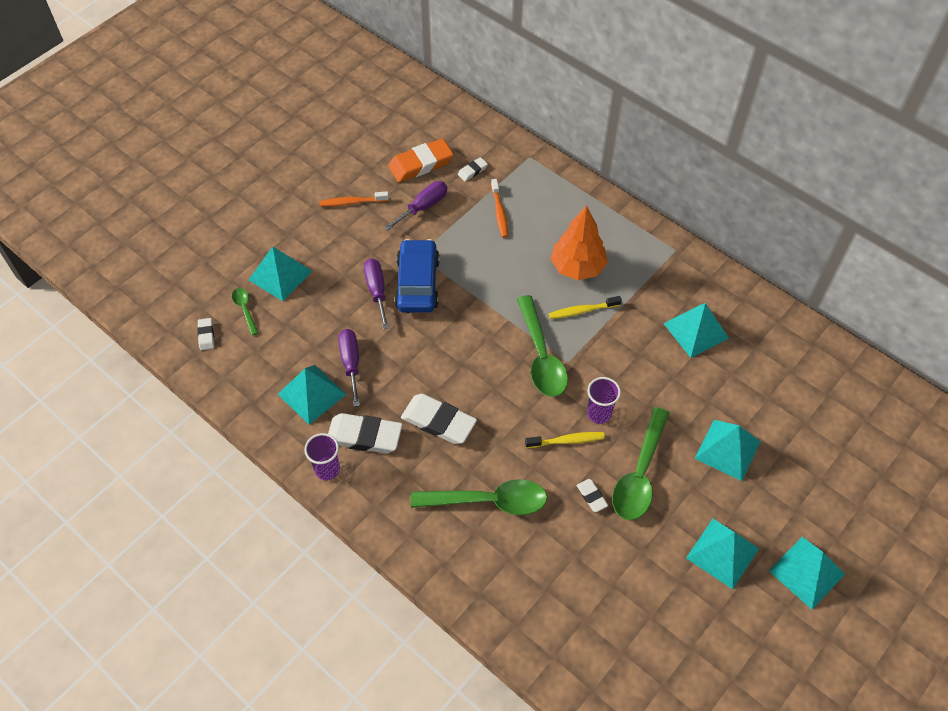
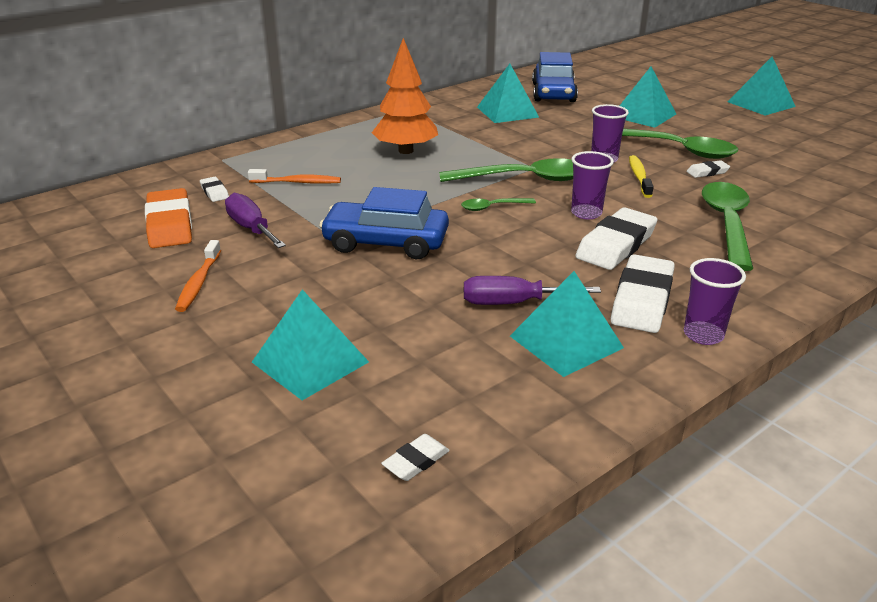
camera: 80 degrees left, 25 degrees down
(206, 335) = (416, 461): white eraser -> white eraser turned 45 degrees counterclockwise
(245, 309) = (370, 407): green spoon -> green spoon (492, 207)
(377, 291) = (385, 273): purple screwdriver -> none
(487, 401) = (586, 213): none -> purple cup
(582, 311) = (467, 154): yellow toothbrush -> none
(722, 553) = (753, 128): turquoise pyramid -> none
(768, 366) = (553, 93): none -> blue car

